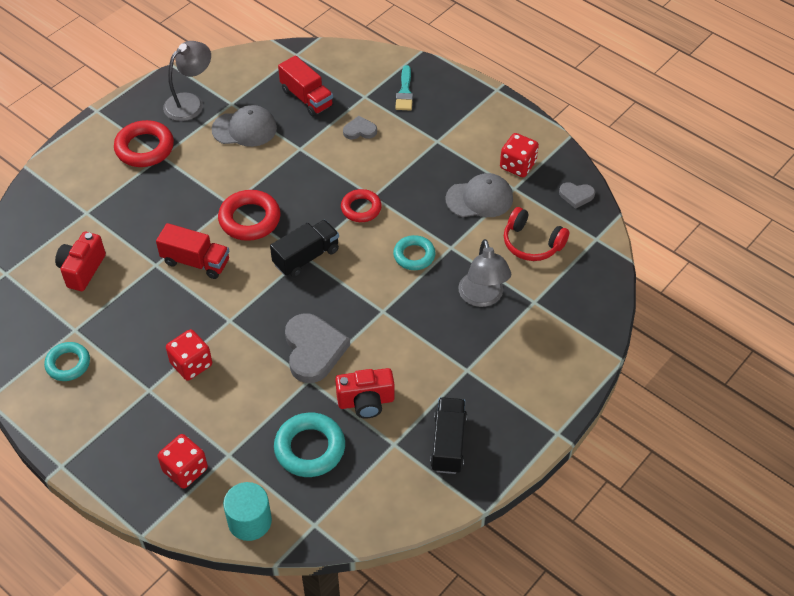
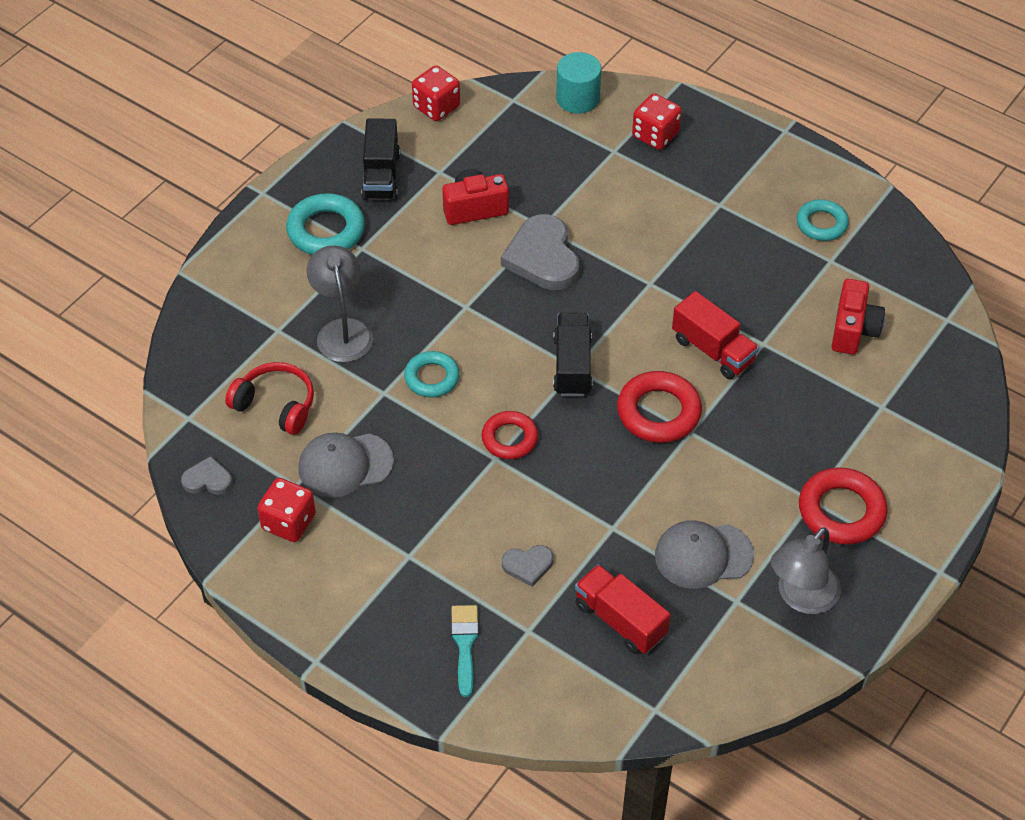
camera: 175 degrees right, 0 degrees up
(191, 364) = (680, 233): red dice -> red dice (436, 107)
(196, 262) = (713, 350): red truck -> red truck turned 150 degrees counterclockwise
(306, 257) = (572, 366): black truck -> black truck turned 135 degrees clockwise
(310, 448) = (529, 162): turquoise ring -> turquoise ring (326, 230)

